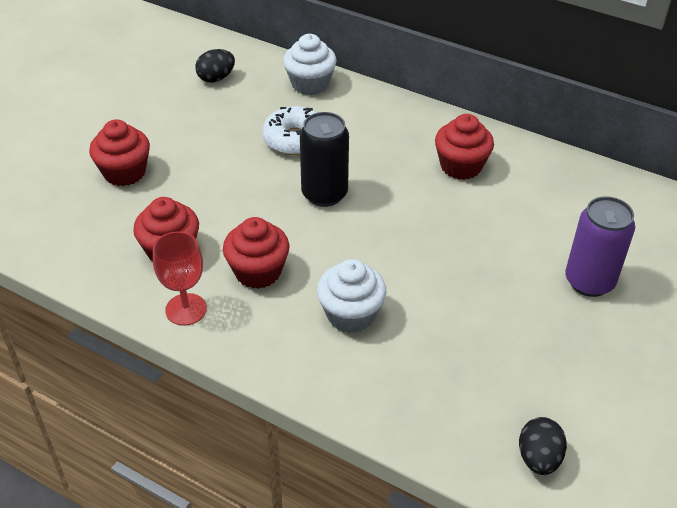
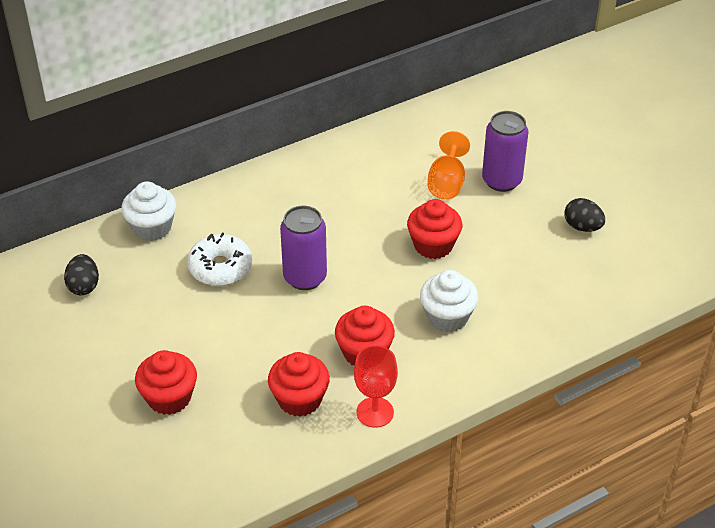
camera: 60 degrees left, 0 degrees up
(324, 194) = (305, 277): black can -> purple can
(461, 166) = (336, 186): red cupcake -> red cupcake (433, 245)
(538, 458) = (629, 279): black egg -> black egg (582, 227)
(542, 240) = (447, 183): none -> orange goblet

